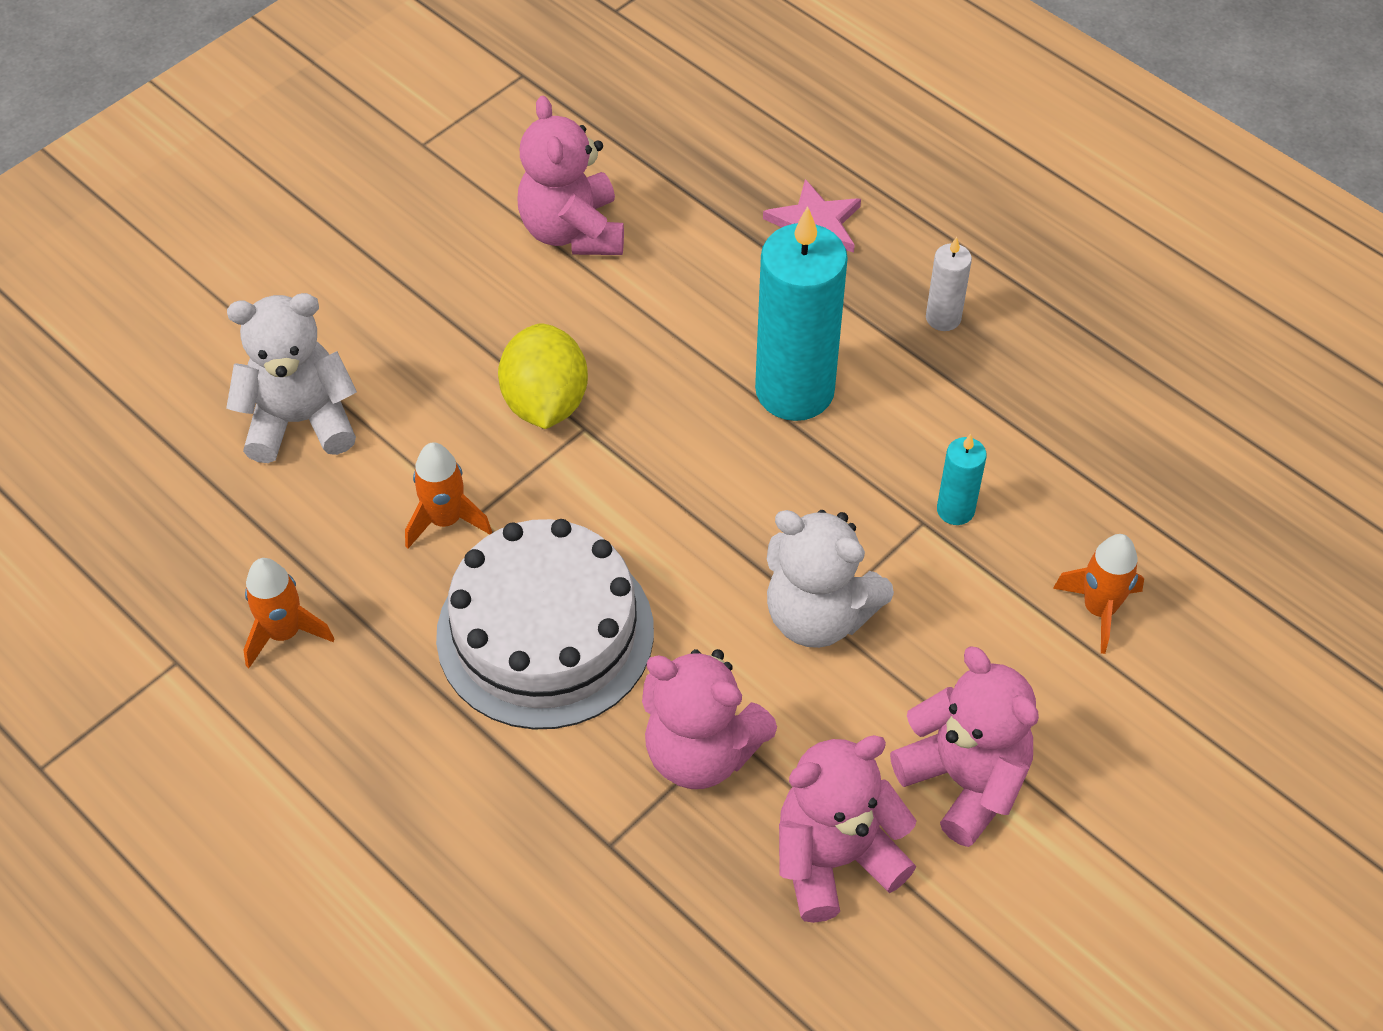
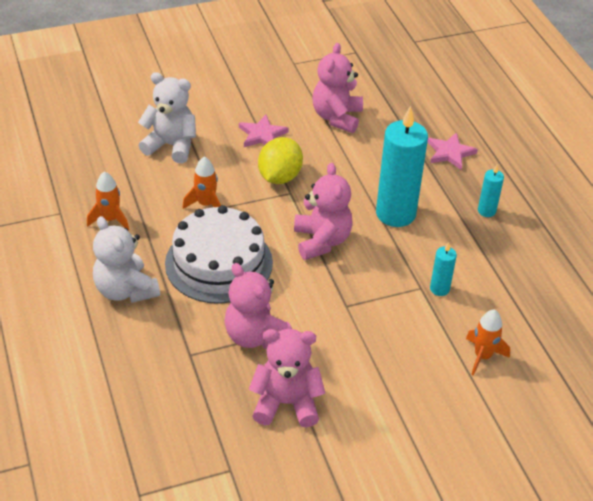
camera: 25 degrees right, 10 degrees down
(458, 325) = (262, 135): none -> pink star
(818, 615) = (345, 305): white teddy bear -> white teddy bear (125, 290)
(943, 318) = (486, 211): white candle -> turquoise candle
(964, 781) = (368, 398): pink teddy bear -> pink teddy bear (321, 241)

